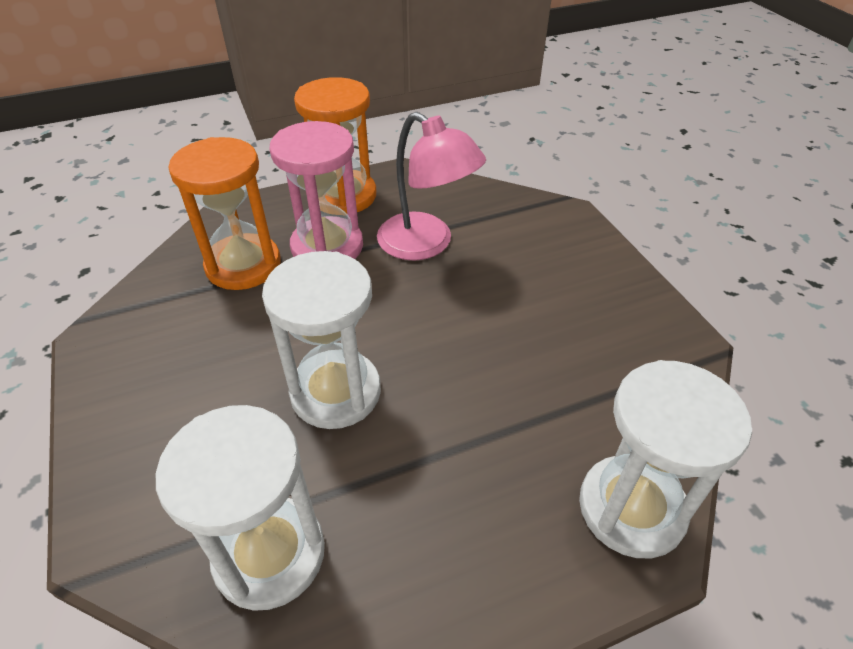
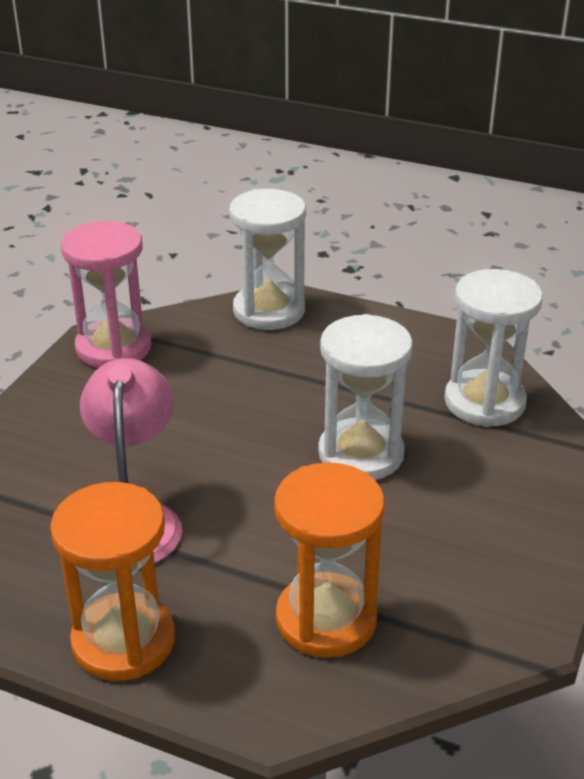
camera: 135 degrees left, 10 degrees down
(327, 246) = (223, 582): pink hourglass -> pink hourglass (113, 347)

